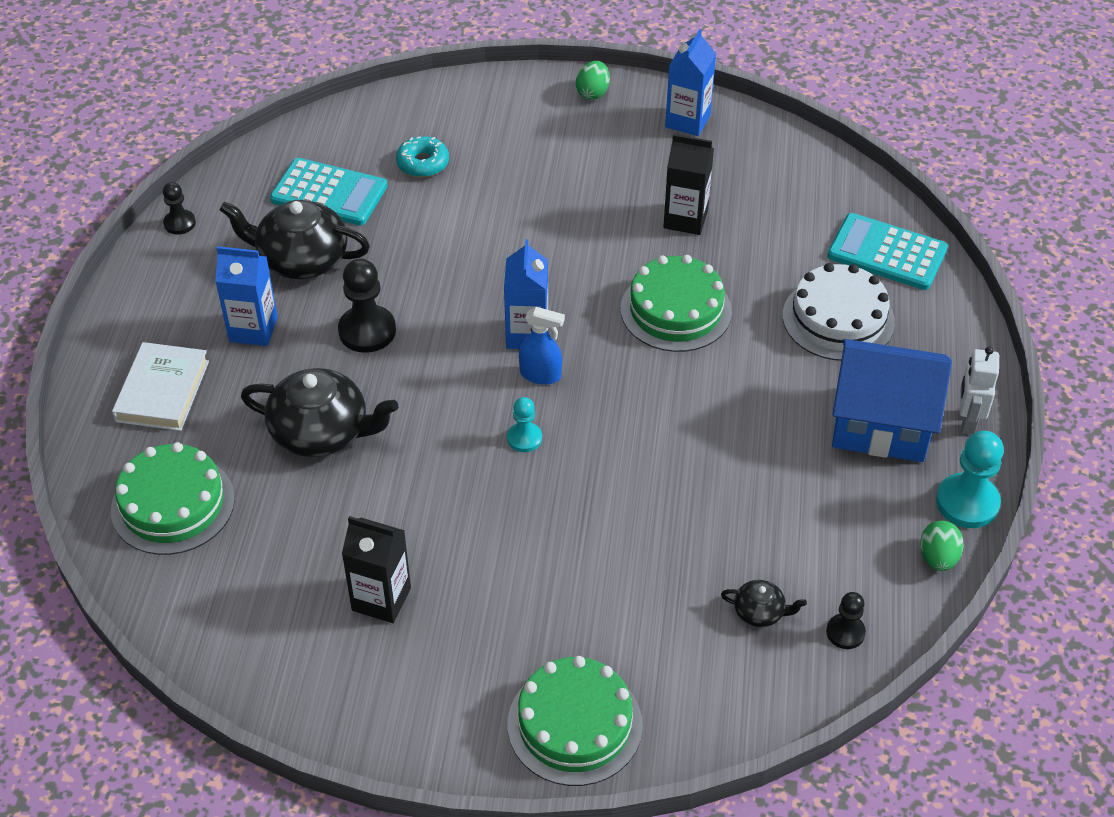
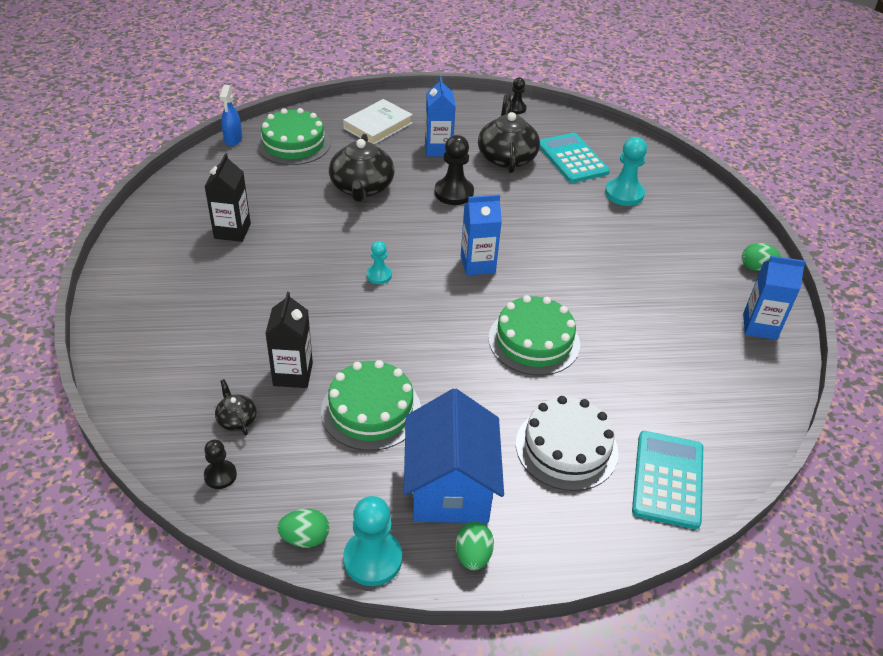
camera: 75 degrees right, 5 degrees down
(162, 391) = (378, 126): white book -> white book turned 45 degrees counterclockwise
(329, 193) = (572, 159): turquoise calculator -> turquoise calculator turned 150 degrees clockwise
(423, 163) = (624, 194): turquoise donut -> turquoise pawn
(541, 375) = (441, 276): blue spray bottle -> blue spray bottle (233, 139)
(574, 724) = (135, 329): green cake -> green cake (371, 410)
(685, 219) = (640, 336): black carton -> black carton (293, 374)
(760, 612) = (236, 419): black teapot -> black teapot turned 150 degrees clockwise
(967, 421) = (473, 556): white robot -> green egg

